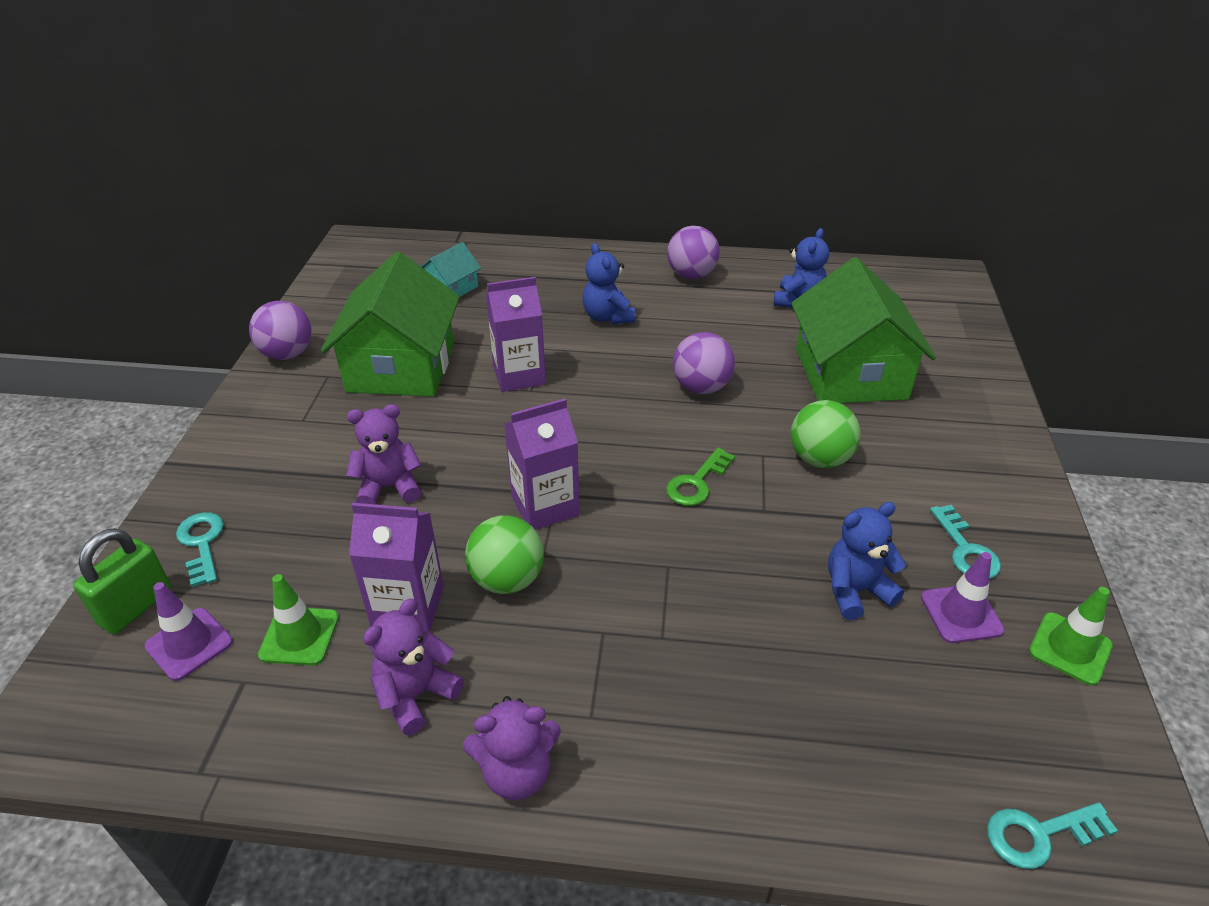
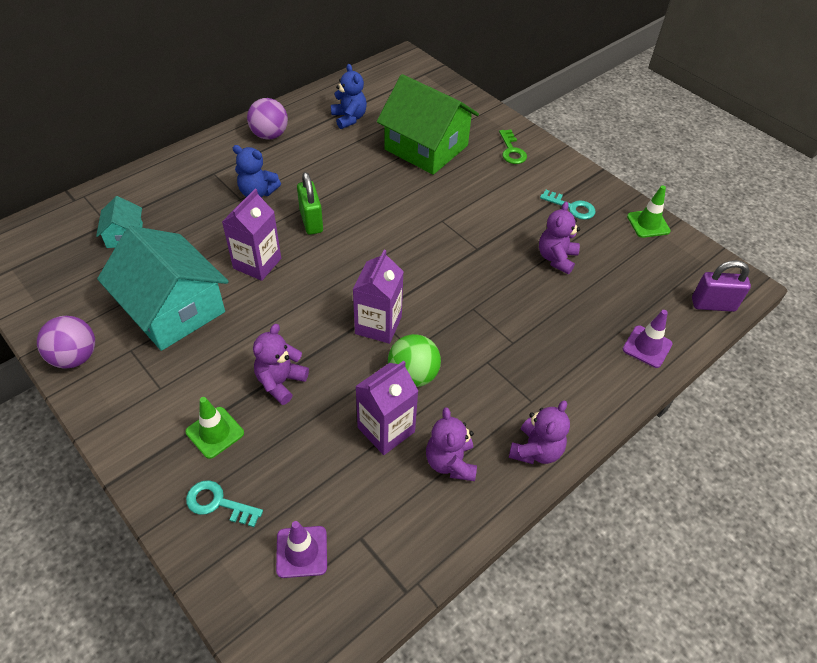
camera: 50 degrees left, 10 degrees up
(136, 607) = (237, 567): green padlock -> green padlock (311, 221)
(299, 636) = (354, 492): green traffic cone -> green traffic cone (215, 432)
(401, 366) = (173, 309): green house -> turquoise house
(697, 482) = (432, 257): green key -> green key (512, 150)
(701, 387) = (366, 203): purple ball -> none
(819, 459) = (468, 204): green ball -> none
(856, 590) = (556, 258): blue teddy bear -> purple teddy bear
(961, 614) = (601, 238): purple traffic cone -> purple traffic cone (647, 347)
(1039, 835) = (713, 305): turquoise key -> purple padlock

